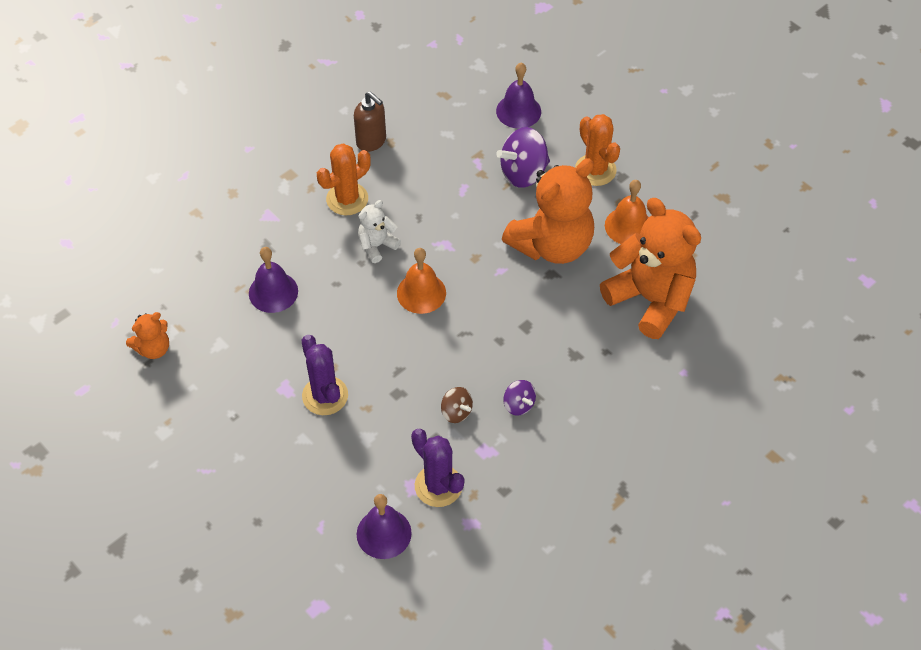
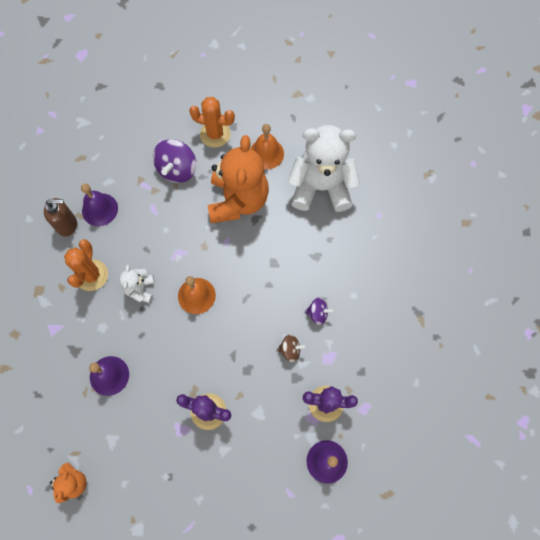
camera: 45 degrees left, 15 degrees up
(518, 111) = (135, 133): purple bell -> purple bell (100, 209)
(650, 299) = (321, 187): orange teddy bear -> white teddy bear

